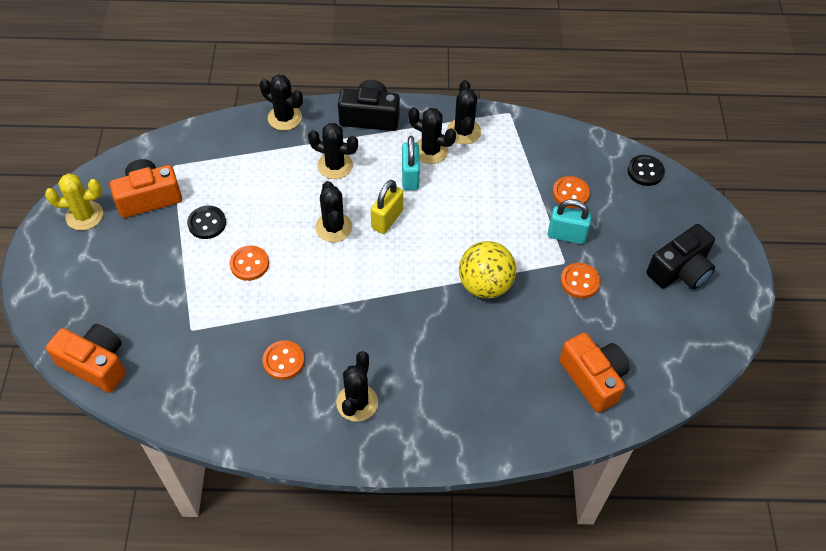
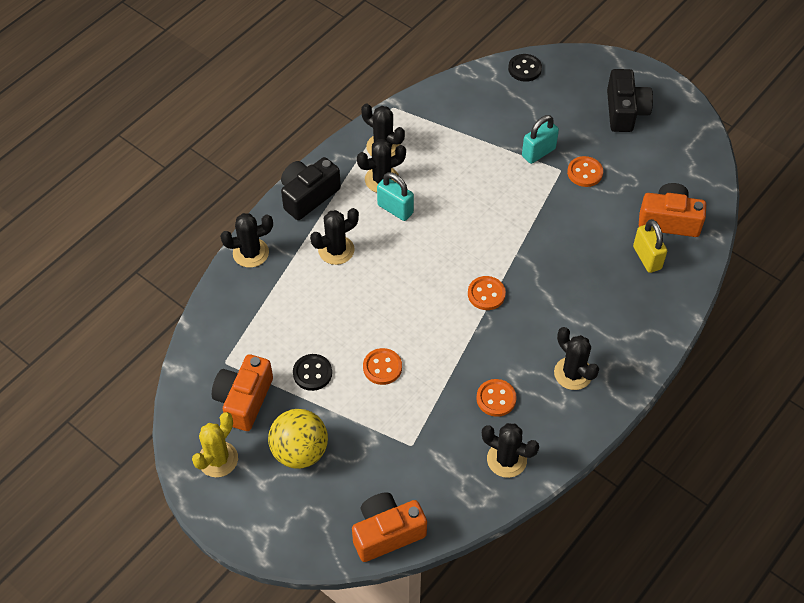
camera: 50 degrees left, 0 degrees up
(333, 227) = (398, 289): black cactus -> black cactus (506, 459)
(387, 219) = (422, 250): yellow padlock -> yellow padlock (647, 258)
(485, 285) = (538, 229): yellow ball -> yellow ball (300, 451)
(570, 193) = (503, 124): orange button -> orange button (486, 294)

